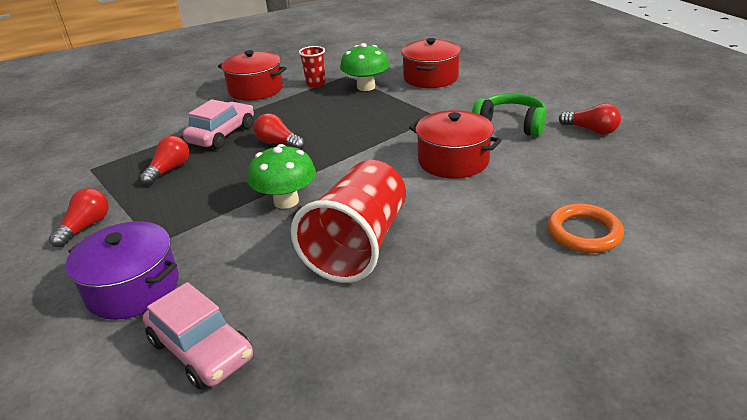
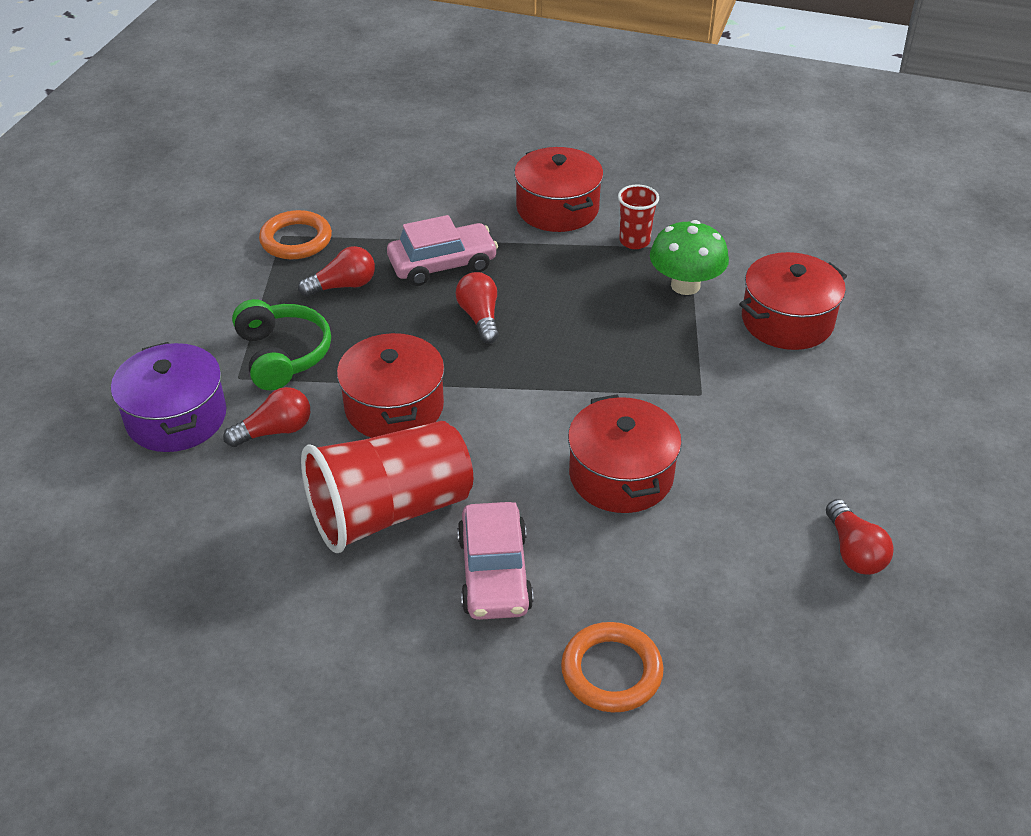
camera: 40 degrees right, 10 degrees up
(86, 227) = (210, 315): red light bulb -> red light bulb (275, 431)
(104, 166) = (296, 240): none -> orange ring
(201, 349) = (159, 521): pink car -> pink car (494, 573)
(286, 201) = (394, 407): green mushroom -> red pot
(510, 124) = (767, 469): green headphones -> green headphones (282, 355)

